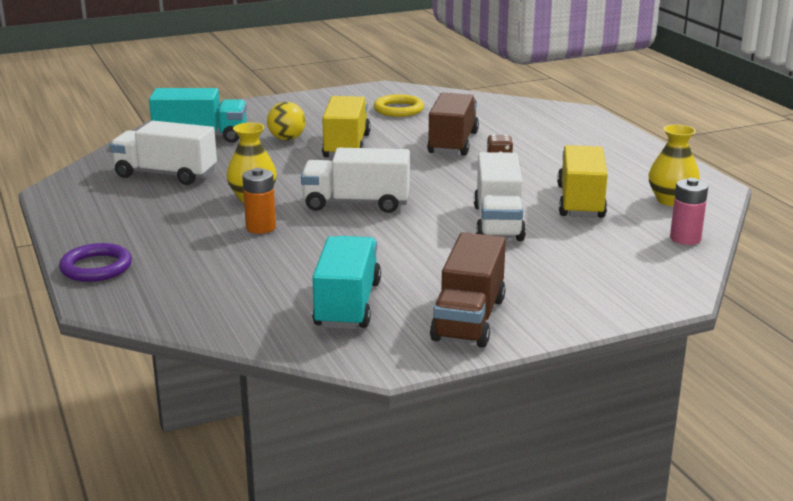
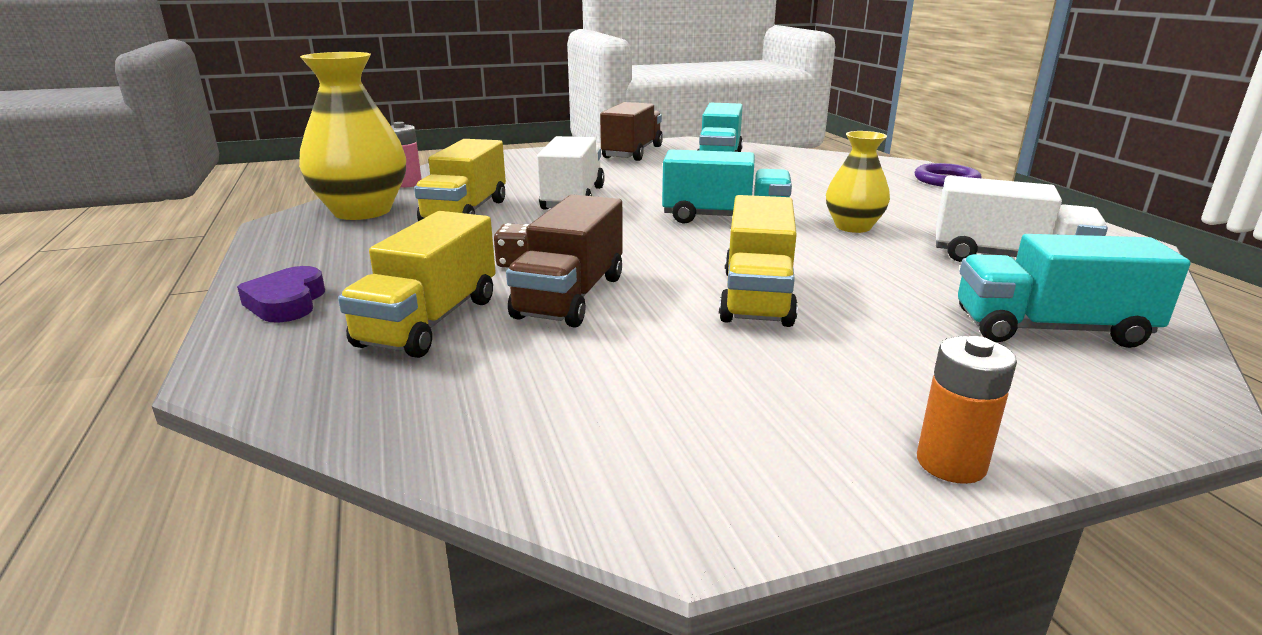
camera: 175 degrees left, 0 degrees up
(260, 227) = (820, 201): orange battery -> orange battery (951, 463)
(287, 139) = (874, 317): yellow ball -> none
(356, 204) = (724, 218): white truck -> turquoise truck
(398, 109) = (654, 398): yellow ring -> none
(518, 130) = (429, 321): none -> yellow truck
(606, 135) = (287, 302): none -> purple heart
(671, 200) = (362, 211): yellow vase -> yellow vase, size x1.72

